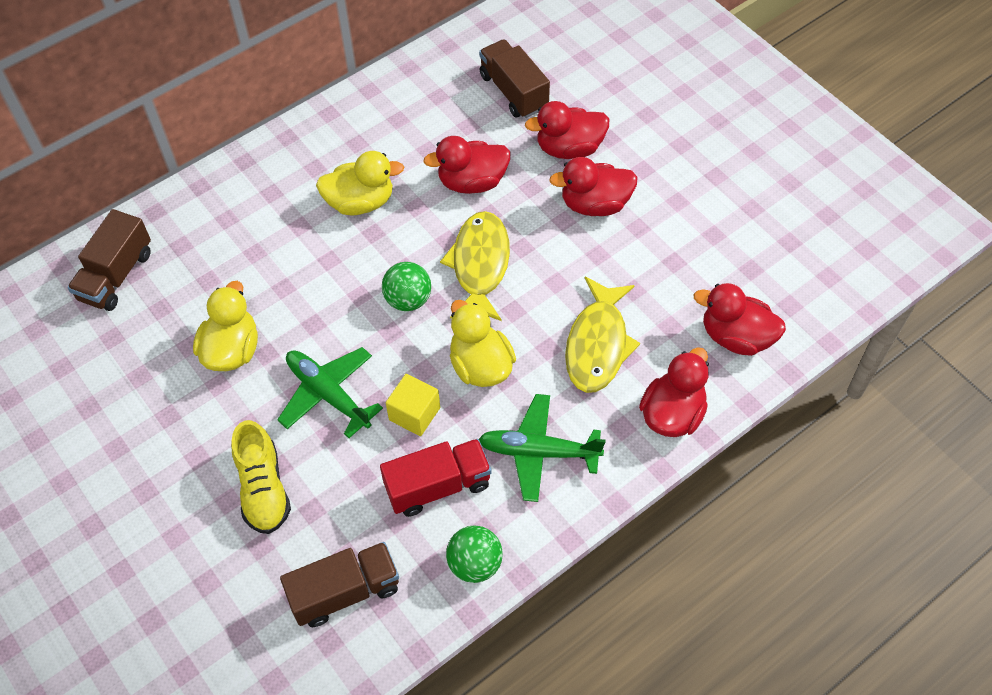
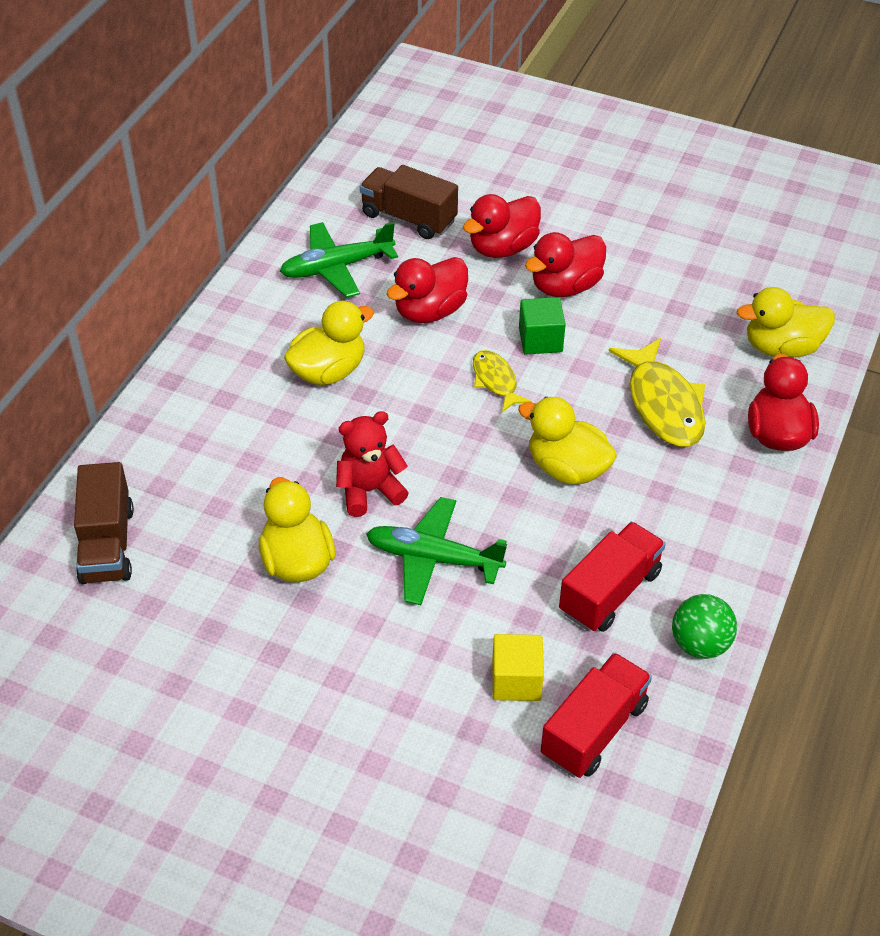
camera: 30 degrees left, 10 degrees down
(263, 489) = (434, 675): yellow shoe -> none
(321, 316) = (369, 491): none -> red teddy bear
(345, 592) = (594, 730): brown truck -> red truck
(408, 299) = (448, 439): green ball -> none
(414, 414) = (535, 538): yellow cube -> yellow cube (516, 680)
(480, 265) = (495, 381): yellow fish -> yellow fish, size x0.57
(538, 452) = (681, 520): green plane -> green plane (336, 267)
(540, 244) = (540, 340): none -> green cube
(736, 337) = (781, 348): red duck -> yellow duck

